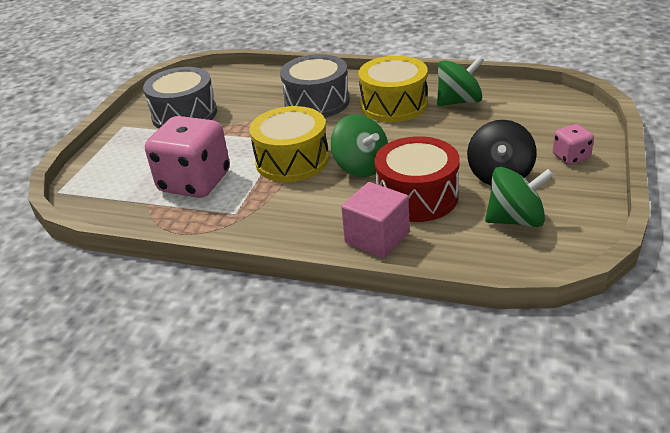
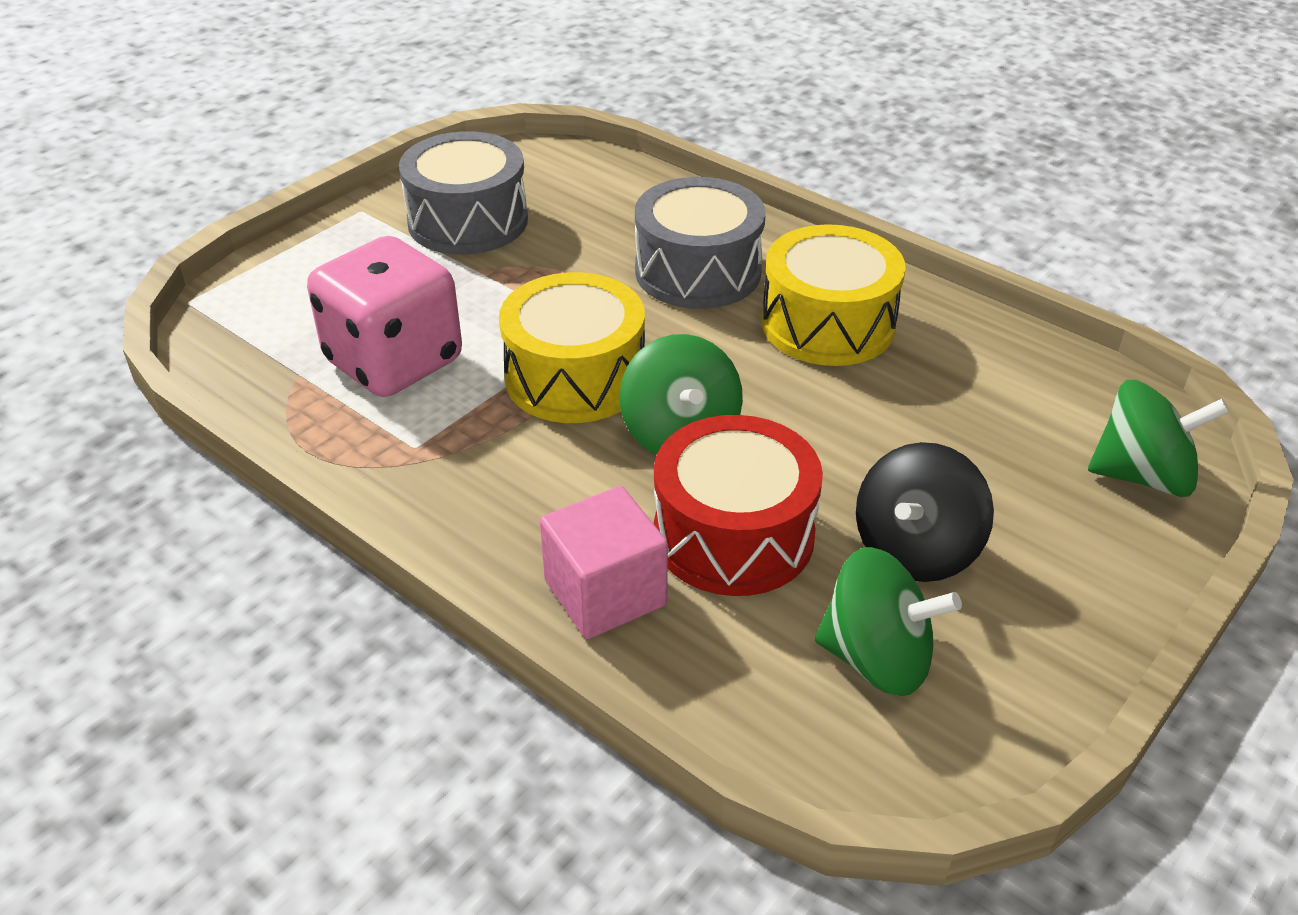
camera: 20 degrees right, 5 degrees up
(459, 101) = (953, 360): green spinning top -> green spinning top (1142, 475)
(571, 157) = (1083, 563): pink dice -> none

